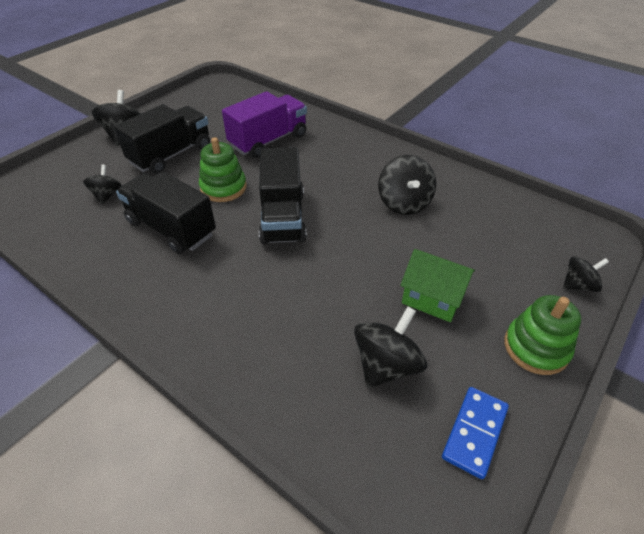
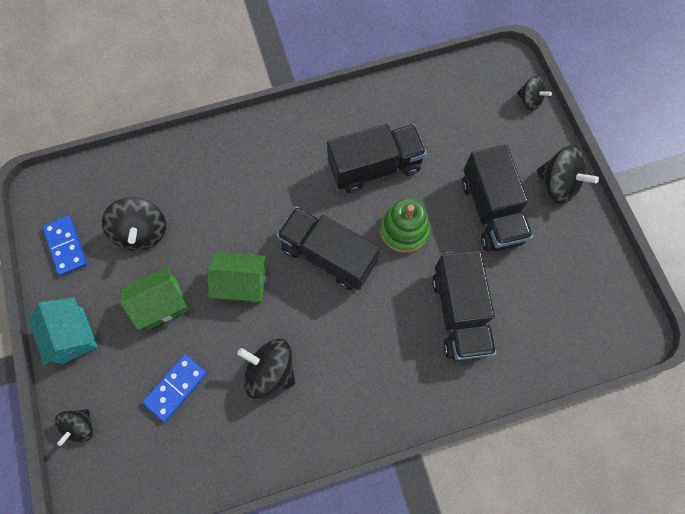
camera: 125 degrees right, 25 degrees up
(107, 195) = (455, 138): black spinning top -> black spinning top (529, 100)
(268, 141) = (459, 313): purple truck -> black truck
(358, 255) = (242, 283): none -> green house
(478, 246) = (176, 387): none -> blue domino
(536, 348) = (72, 335): green stacking toy -> turquoise house

